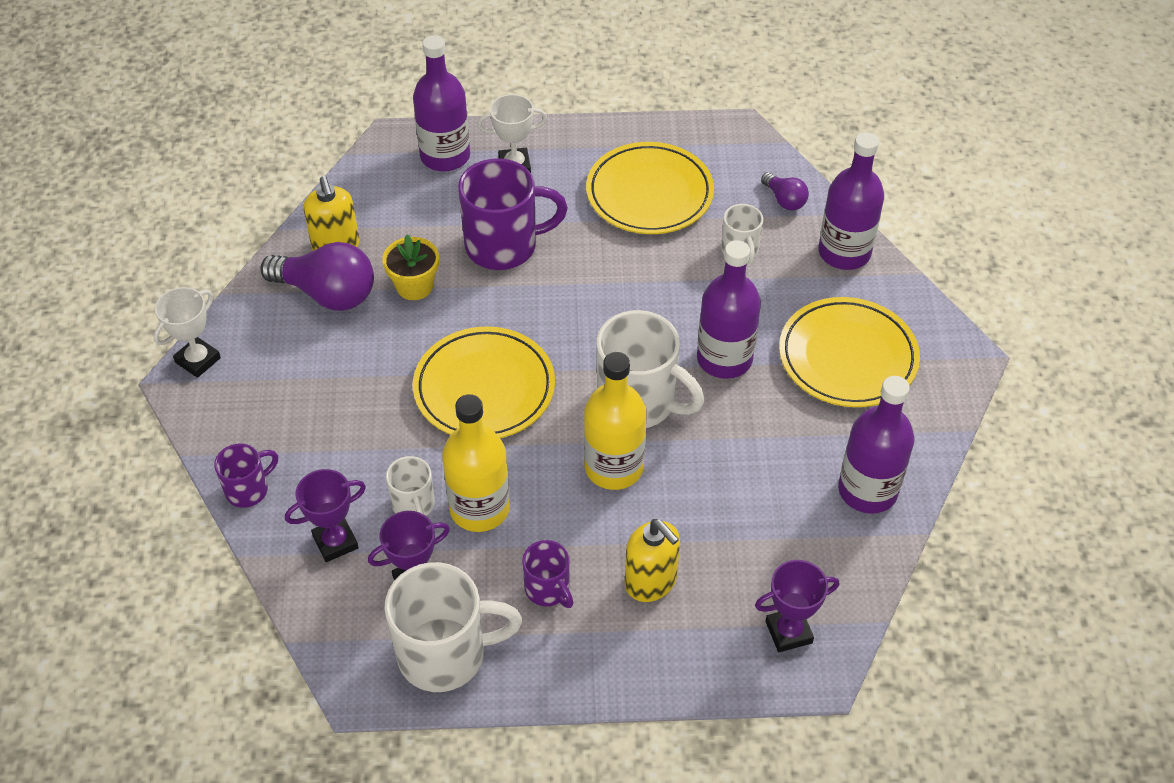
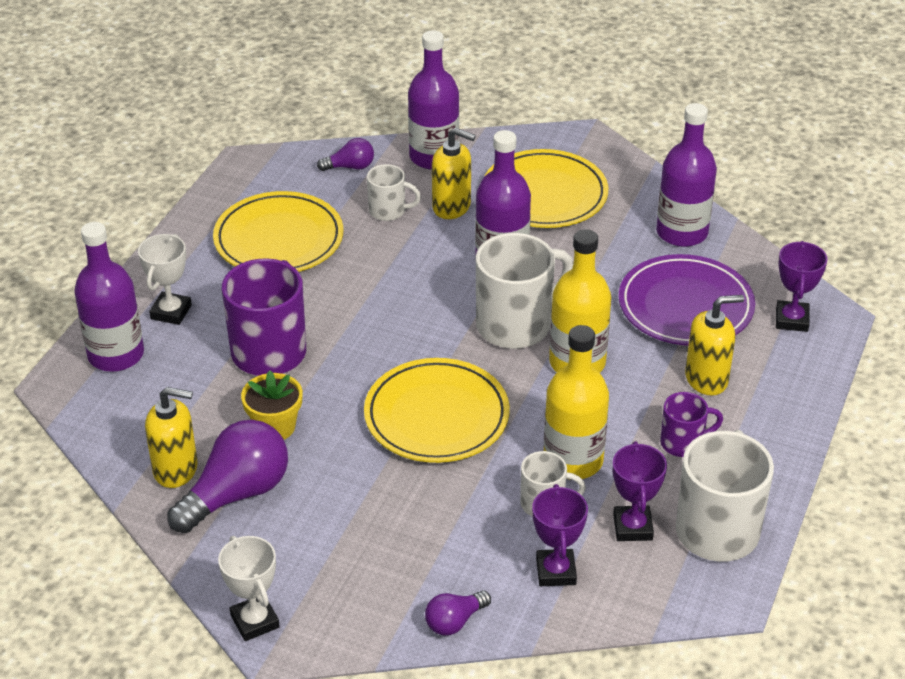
camera: 65 degrees left, 10 degrees down
(248, 490) = (454, 621): purple mug -> purple light bulb
(751, 530) = (685, 306): none -> purple plate
(778, 293) = (452, 207): none -> yellow soap dispenser

